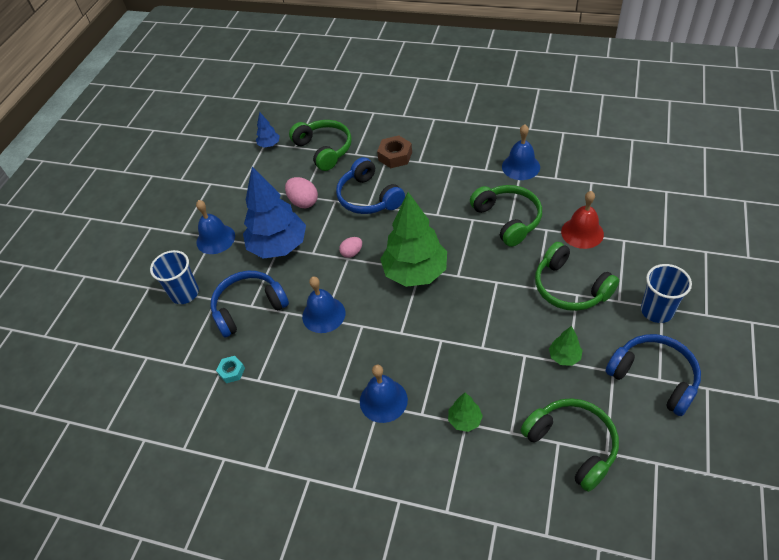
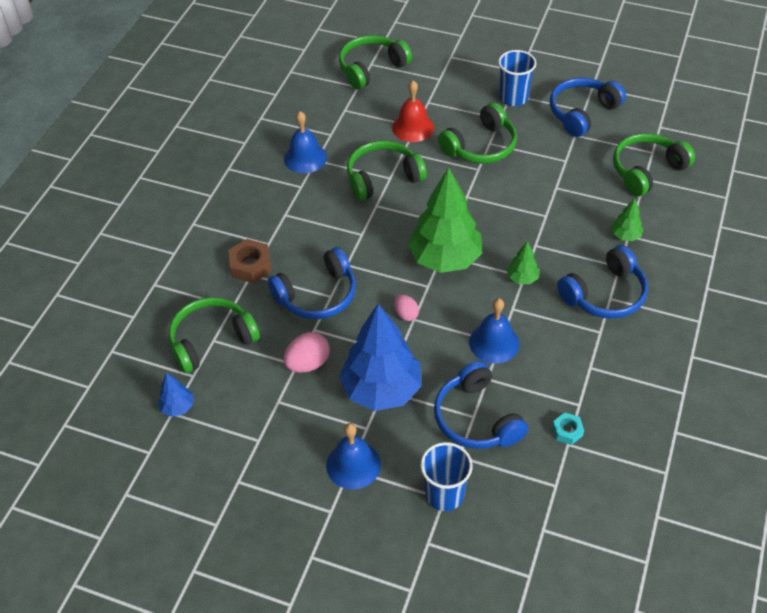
camera: 90 degrees left, 0 degrees up
(383, 400) = (604, 294): blue bell -> blue headphones
(564, 357) = (559, 162): green tree -> green tree (522, 278)
(659, 192) = (371, 68): none -> green headphones

